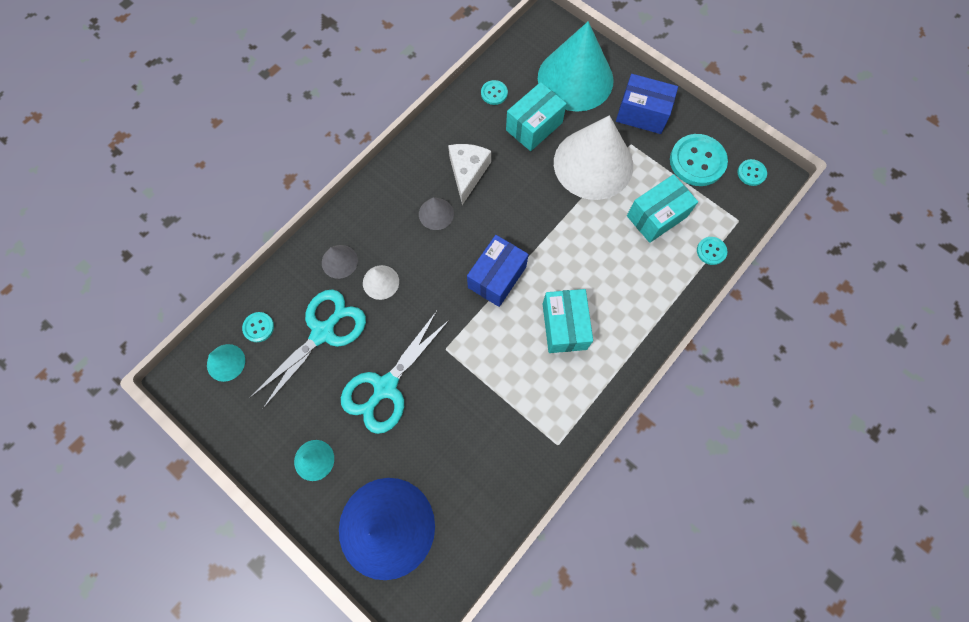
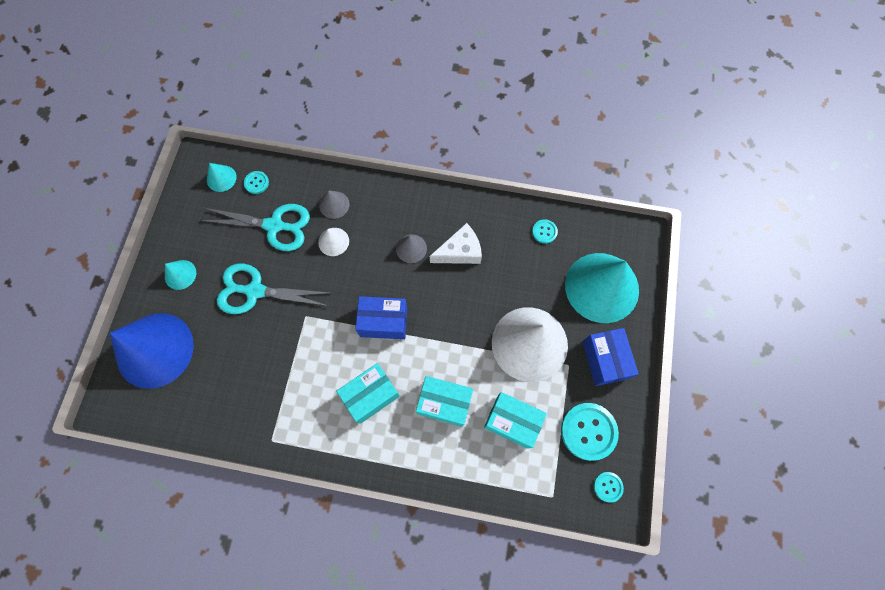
camera: 60 degrees right, 0 degrees up
(534, 126) = (534, 279): turquoise box -> turquoise box (444, 403)
(711, 251) = (507, 485): turquoise button -> none

